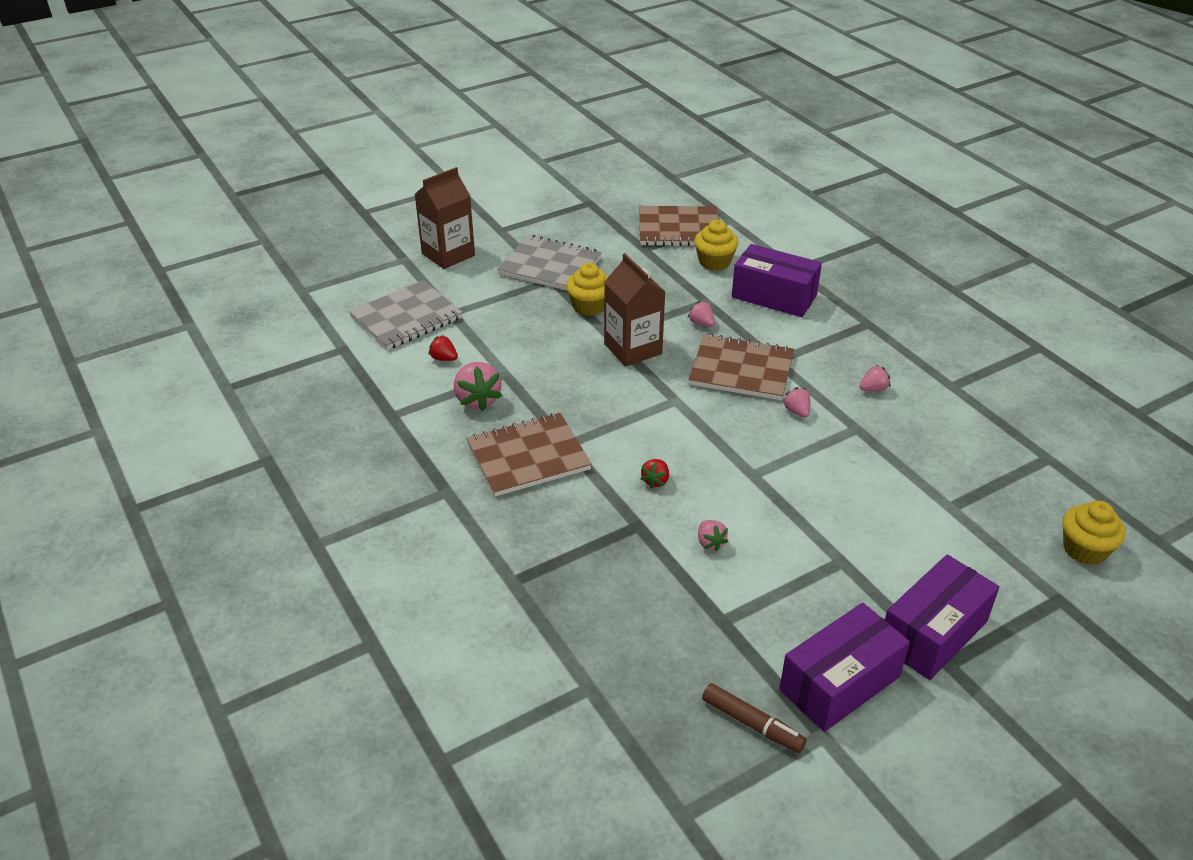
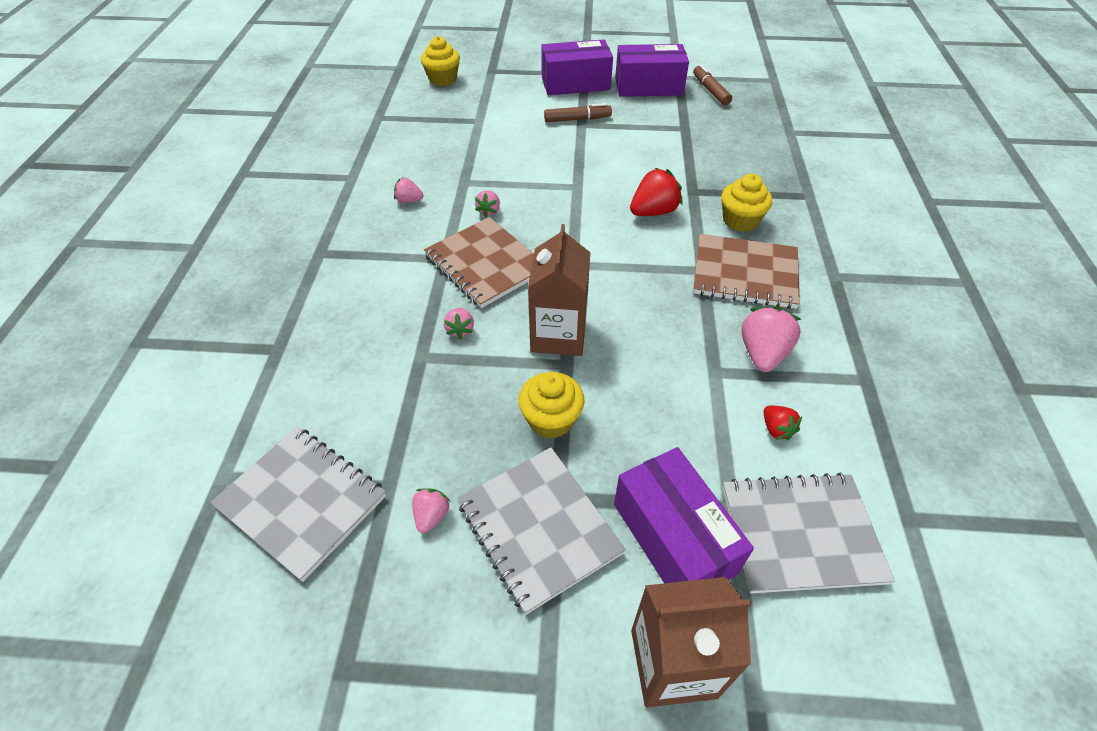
camera: 145 degrees left, 10 degrees up
(655, 481) = (653, 212): red strawberry -> red strawberry, size x1.80
(678, 229) = (302, 501): brown notebook -> grey notebook
(710, 543) = (652, 163): pink strawberry -> pink strawberry (431, 515)
(714, 262) = (340, 409): yellow cupcake -> yellow cupcake (740, 220)
(774, 296) = (350, 325): purple box -> purple box (673, 538)
(855, 566) = (577, 119): none -> brown marker

